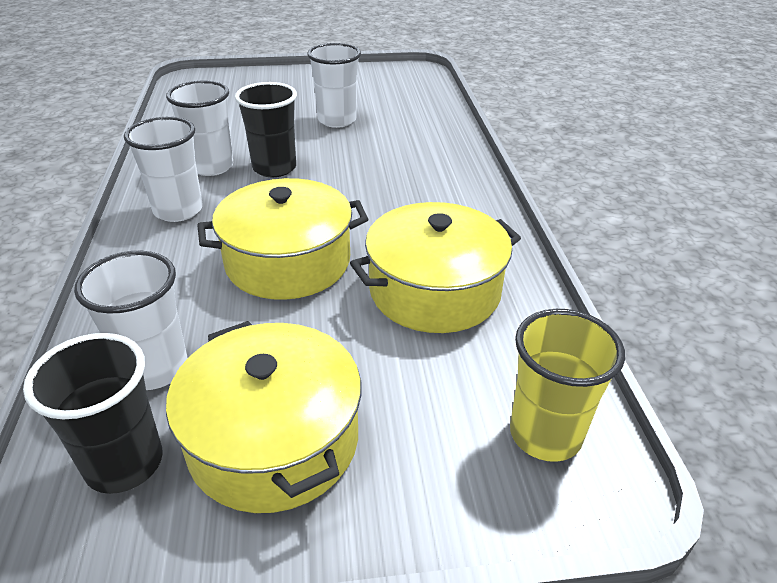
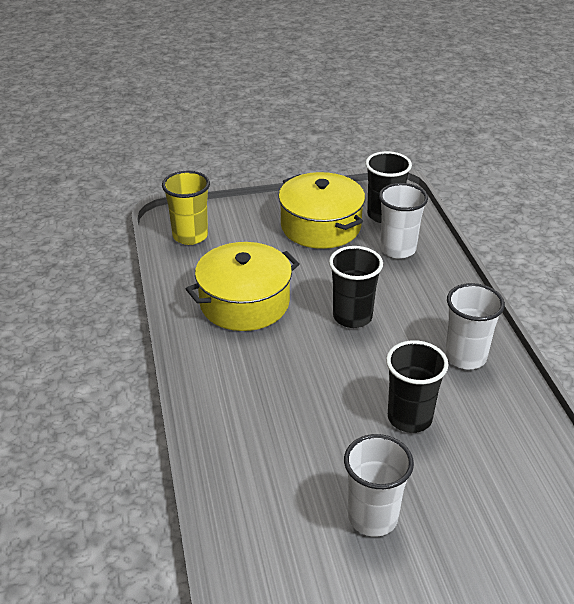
camera: 175 degrees right, 0 degrees up
(211, 166) = (474, 415): white cup -> none
(288, 261) = (352, 317): yellow pot -> black cup

